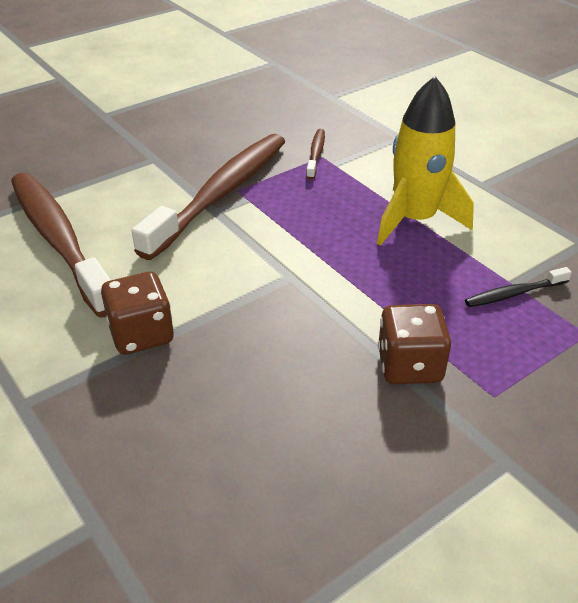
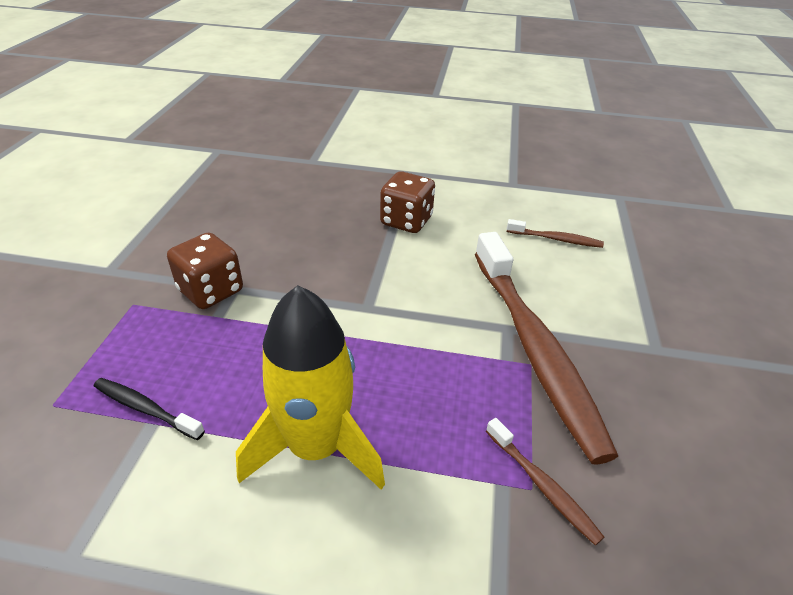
camera: 135 degrees right, 0 degrees up
(59, 240) = (556, 239): brown toothbrush -> brown toothbrush, size x0.42
(514, 293) = (146, 408): black toothbrush -> black toothbrush turned 90 degrees counterclockwise

